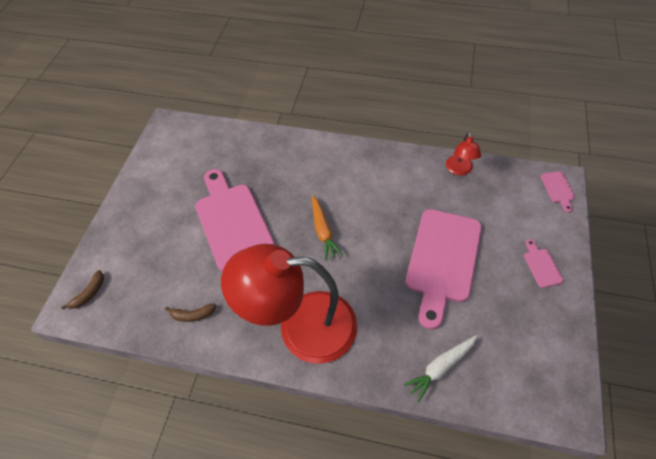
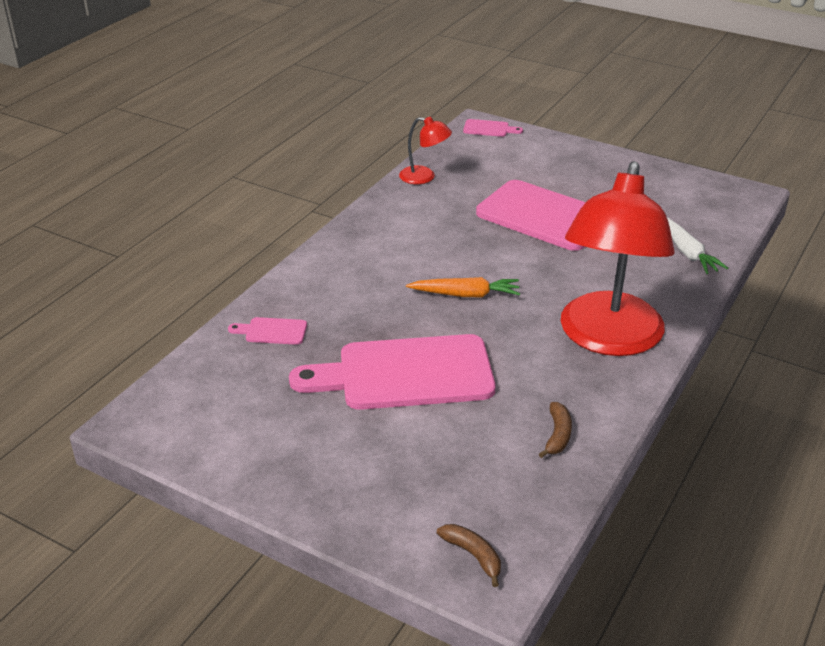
camera: 75 degrees left, 20 degrees down
(541, 265) = (583, 164): pink cutting board -> pink cutting board (272, 331)

